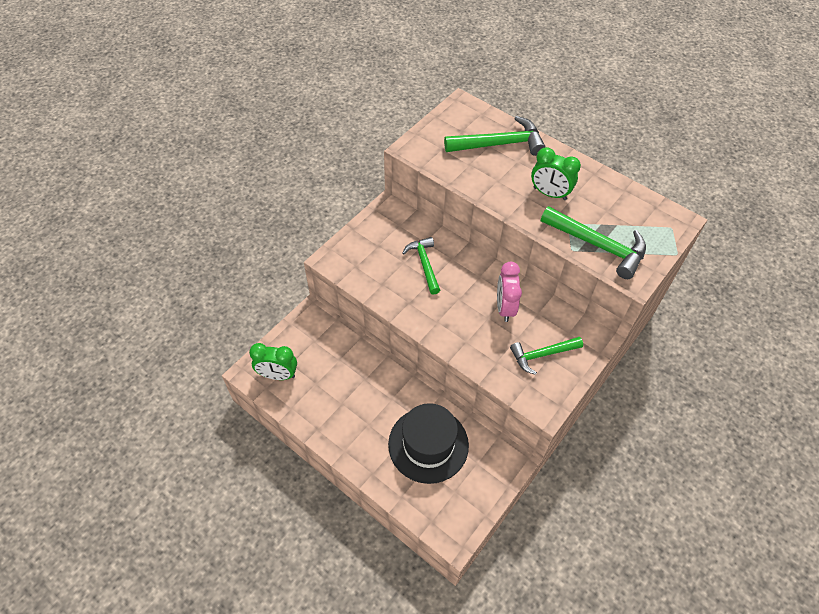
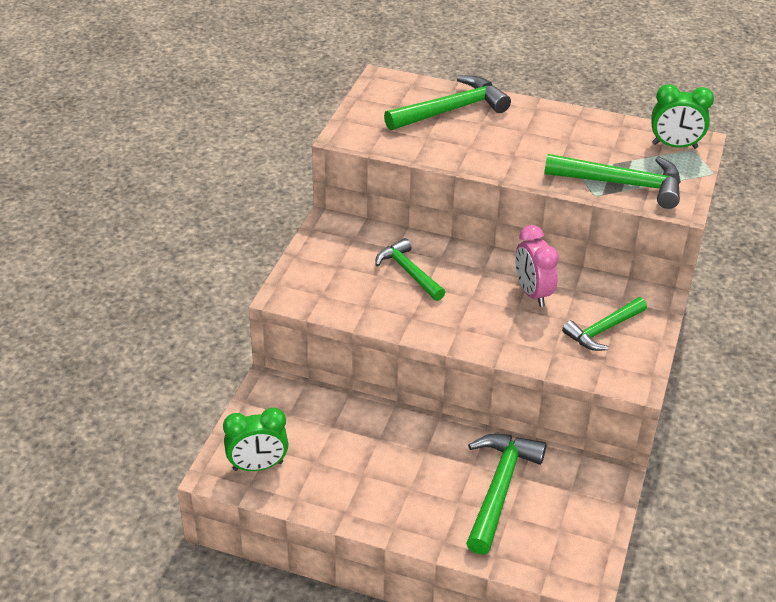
camera: 20 degrees left, 15 degrees down
(428, 444) = (499, 488): black hat -> green hammer
(549, 194) = (538, 146): green clock -> green clock (674, 146)

